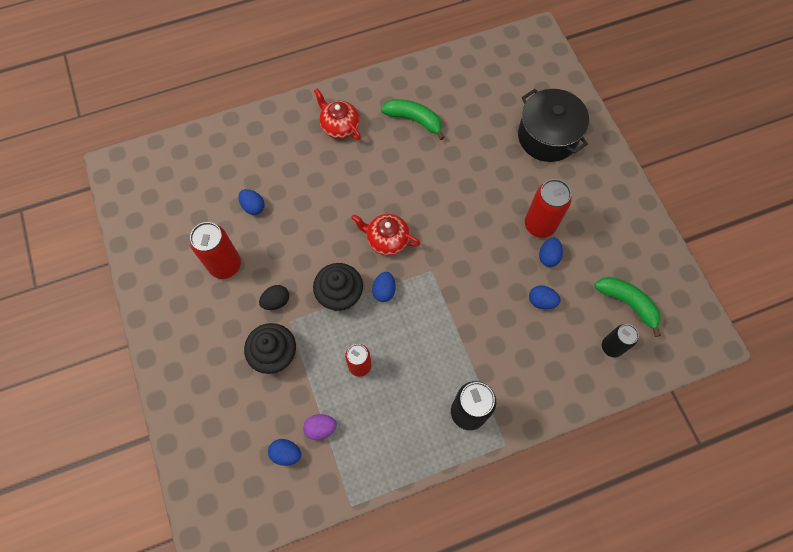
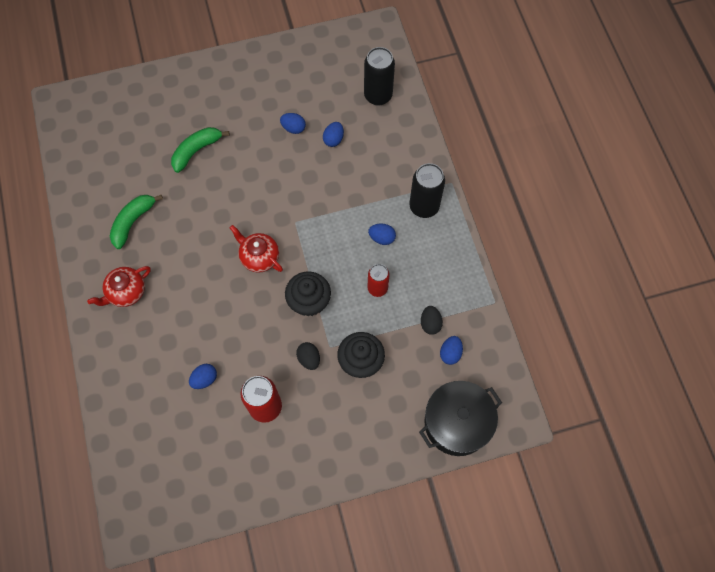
camera: 85 degrees left, 0 degrees up
(321, 428) = (430, 323): purple egg -> black egg
(384, 291) = (309, 263): blue egg -> blue egg (382, 238)
(386, 240) = (259, 257): red teapot -> red teapot turned 105 degrees clockwise
(539, 225) = (263, 130): red can -> none
(547, 136) = (174, 111): black pot -> black pot (457, 423)
(611, 347) = (378, 96): black can -> black can, size x1.53
(628, 303) = (342, 78): green banana -> green banana (196, 150)

